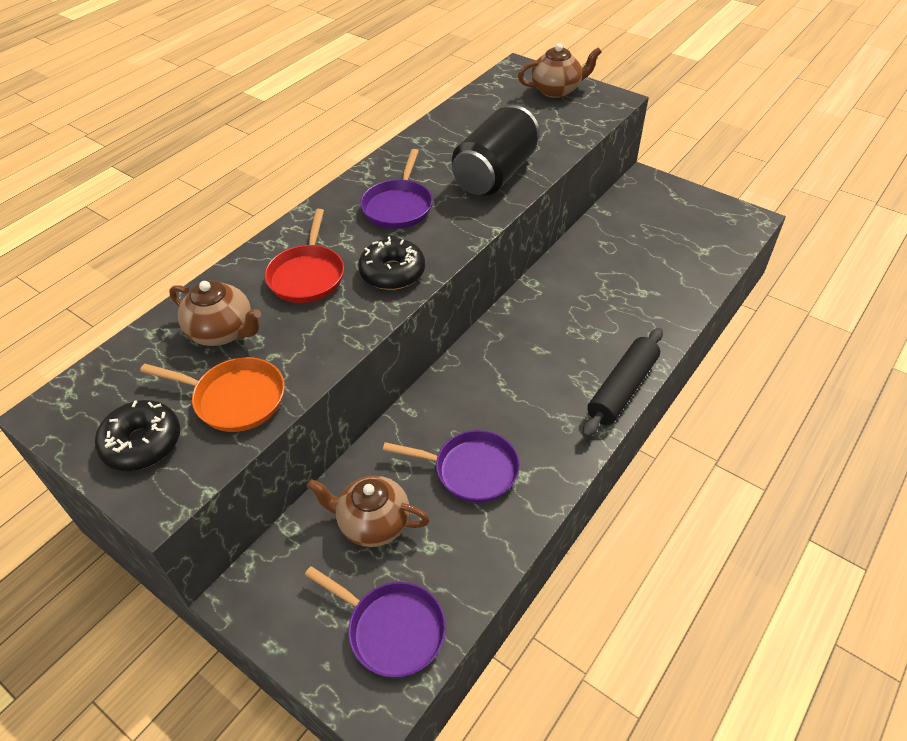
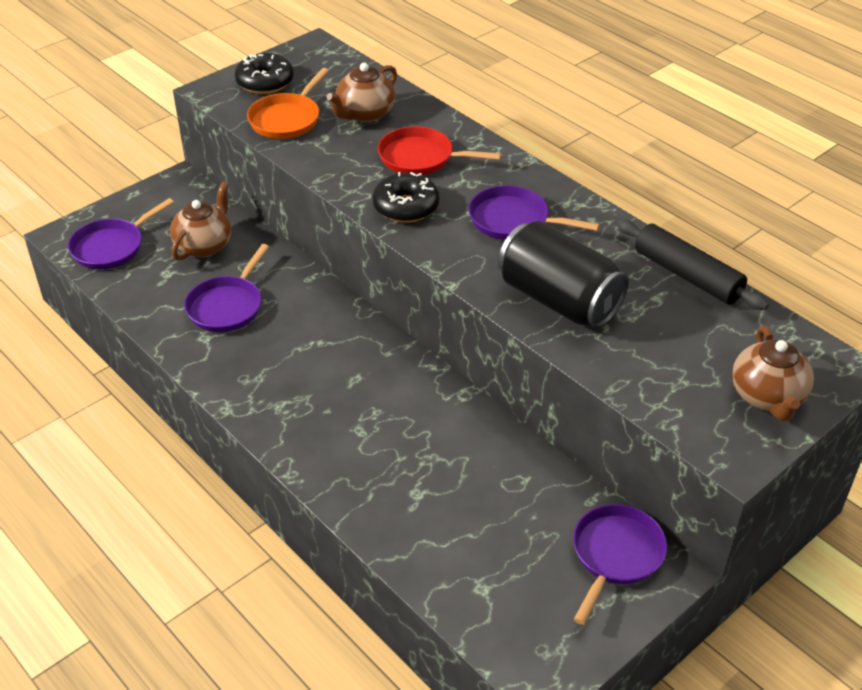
camera: 100 degrees right, 5 degrees down
(622, 389) = (274, 432): black rolling pin -> black rolling pin (687, 275)
(645, 199) = (615, 555): none -> purple pan

